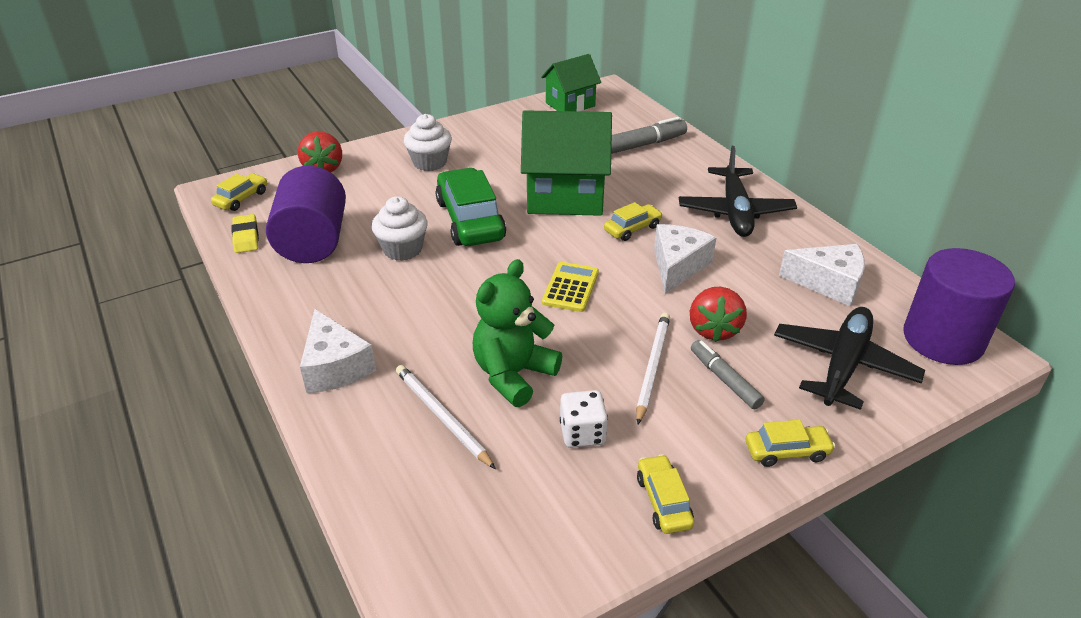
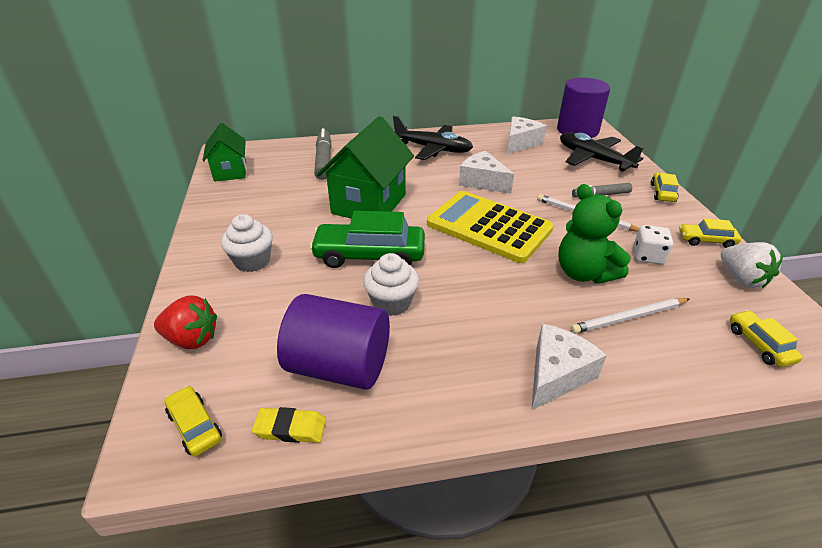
camera: 70 degrees left, 0 degrees up
(335, 367) = (556, 374): white cheese -> white cheese turned 45 degrees counterclockwise
(570, 287) = (488, 227): yellow calculator -> yellow calculator, size x2.09
(577, 536) = (741, 279): none -> white strawberry
(632, 229) = (430, 187): yellow car -> yellow car (759, 344)
(714, 329) = (552, 186): red strawberry -> none

